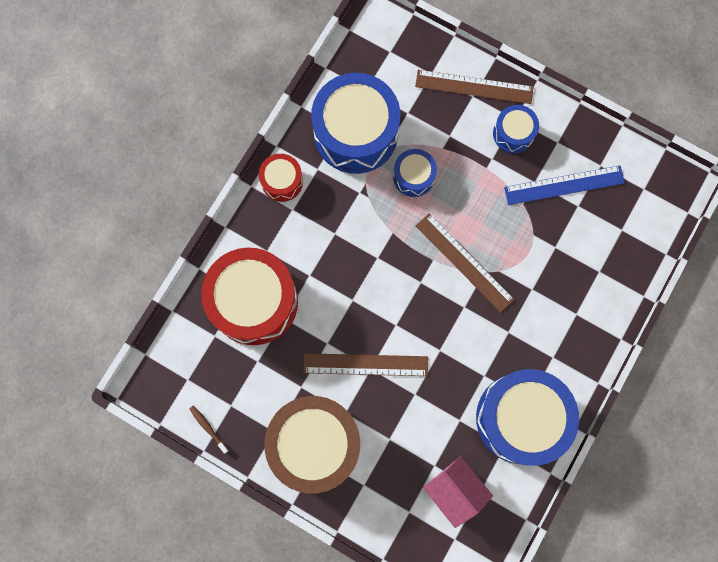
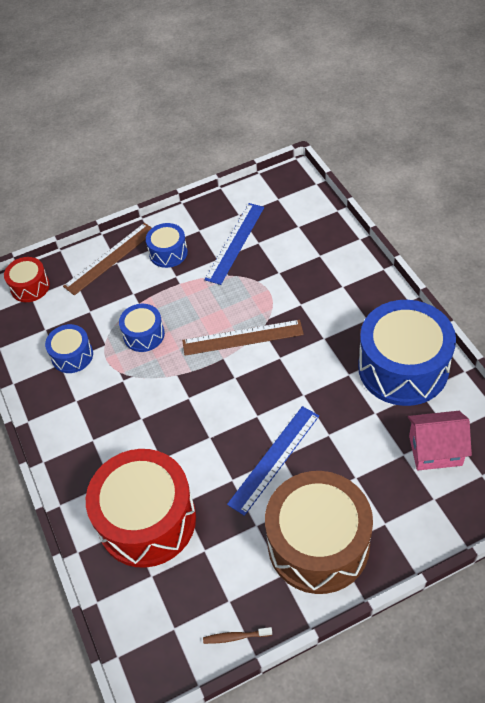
camera: 50 degrees left, 25 degrees down
(282, 181) = (61, 434): red drum -> red drum (30, 287)
(356, 133) = (72, 355): blue drum -> blue drum, size x0.49
(365, 364) = (274, 459): brown ruler -> blue ruler

